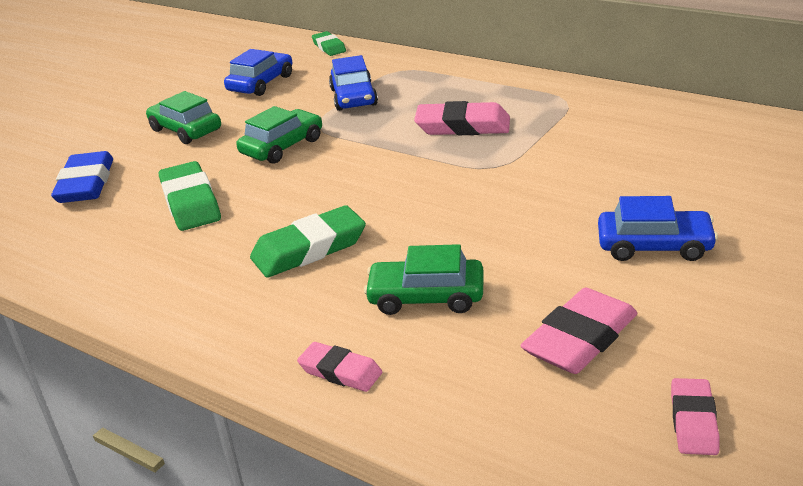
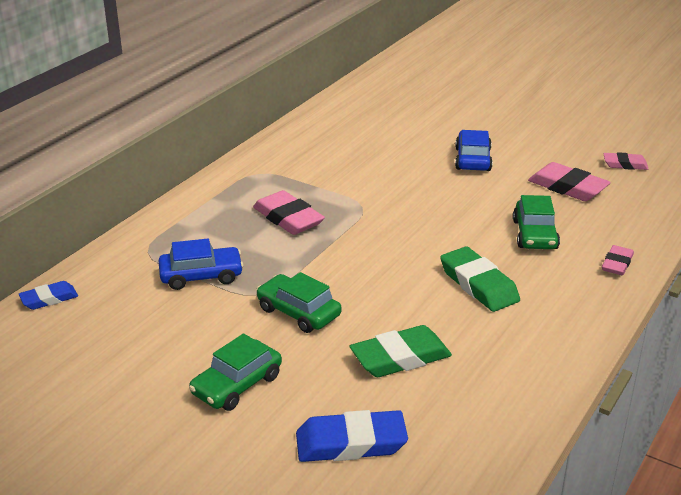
camera: 95 degrees left, 0 degrees up
(261, 83) = (131, 341): blue car -> none
(329, 47) = (49, 299): green eraser -> blue eraser
(463, 126) = (288, 218): pink eraser -> pink eraser turned 45 degrees counterclockwise

